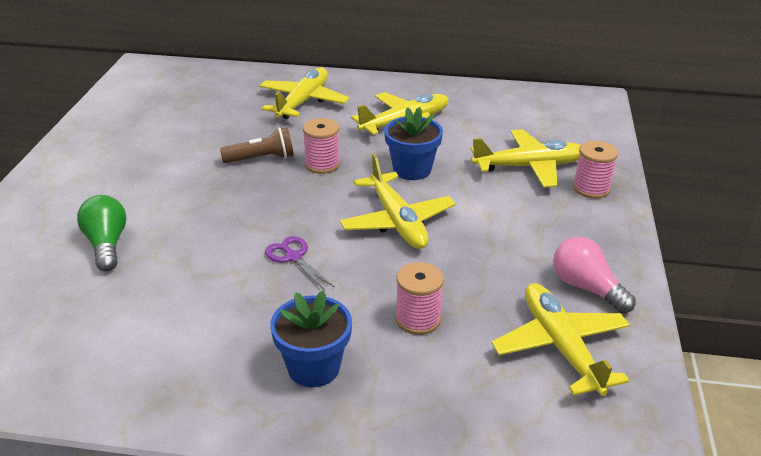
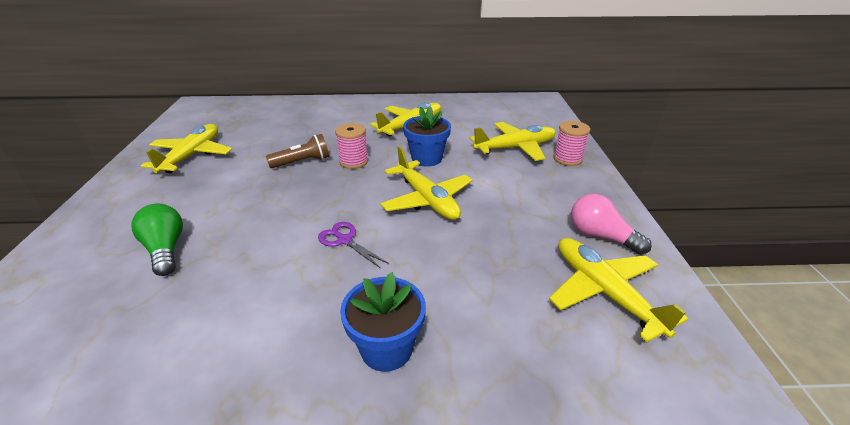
camera: 10 degrees left, 0 degrees up
(303, 102) = (329, 118): yellow plane -> yellow plane (192, 156)
(418, 319) = (471, 284): pink spool -> none

